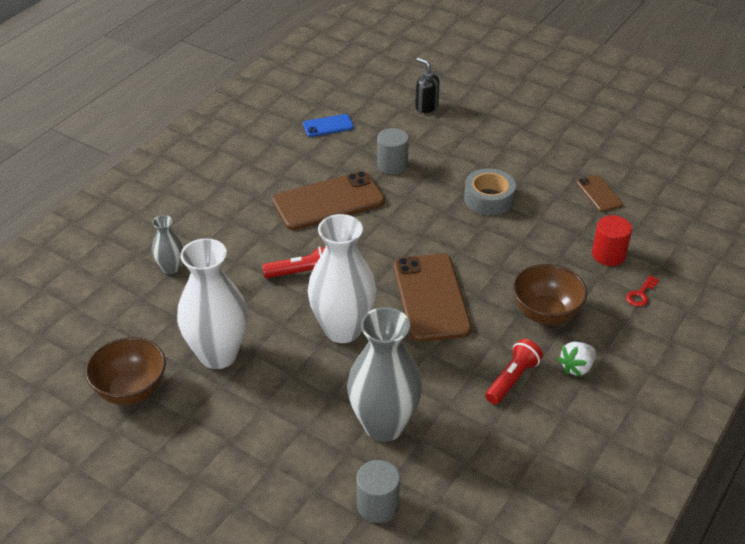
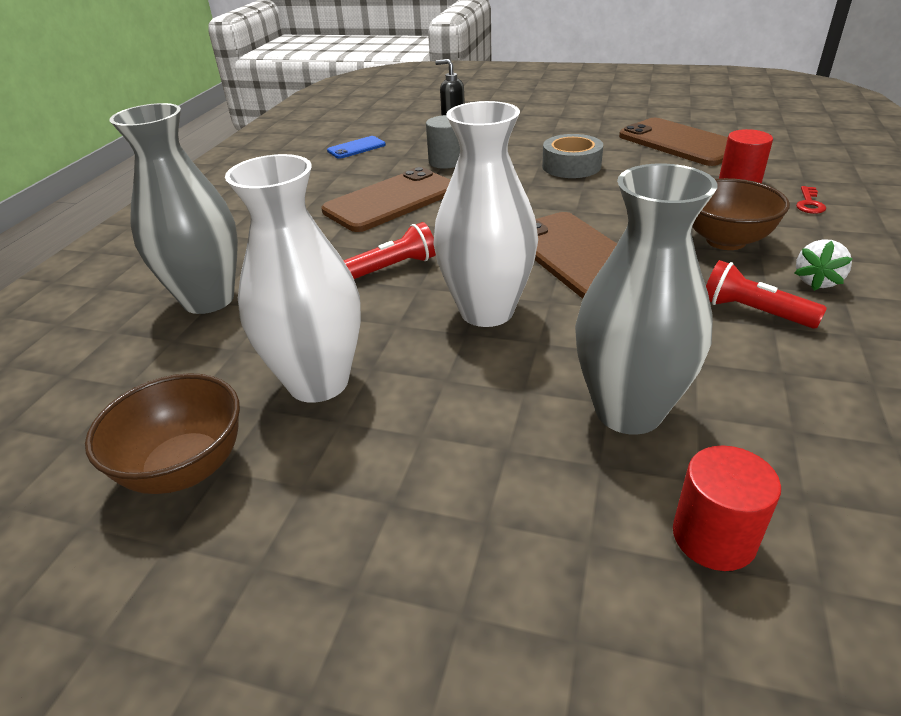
camera: 15 degrees left, 5 degrees down
(170, 268) = (208, 299): grey vase -> grey vase, size x2.05
(378, 505) = (714, 537): grey cylinder -> red cylinder
(512, 379) = (753, 311): red flashlight -> red flashlight turned 75 degrees counterclockwise
(599, 193) = (680, 143): brown phone -> brown phone, size x2.01

